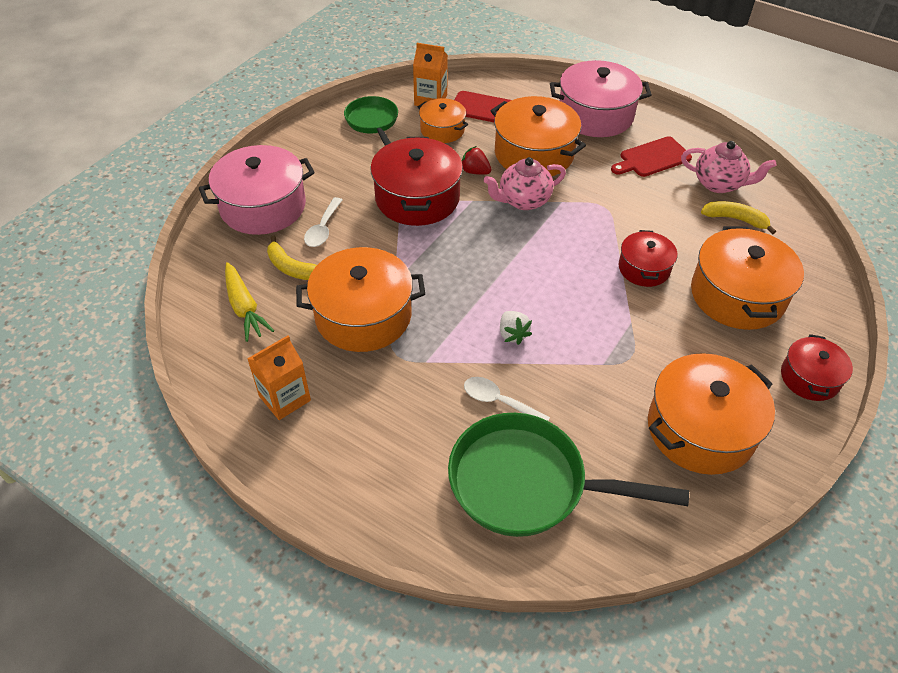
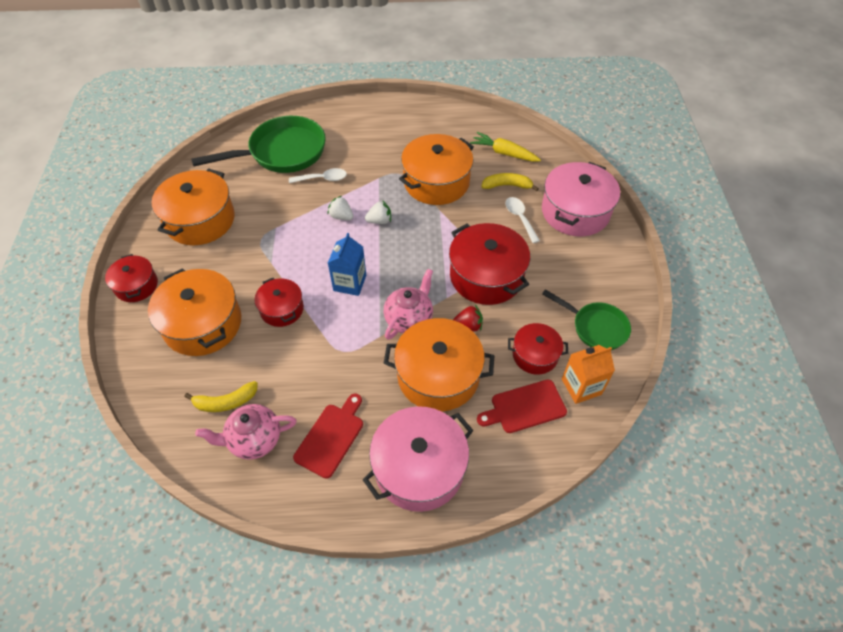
camera: 145 degrees right, 5 degrees up
(285, 398) = (432, 128): orange carton -> none
(442, 130) = (535, 355): orange pot -> red pot
(472, 305) = (379, 221): none -> white strawberry
(556, 258) = (350, 283): none -> blue carton

